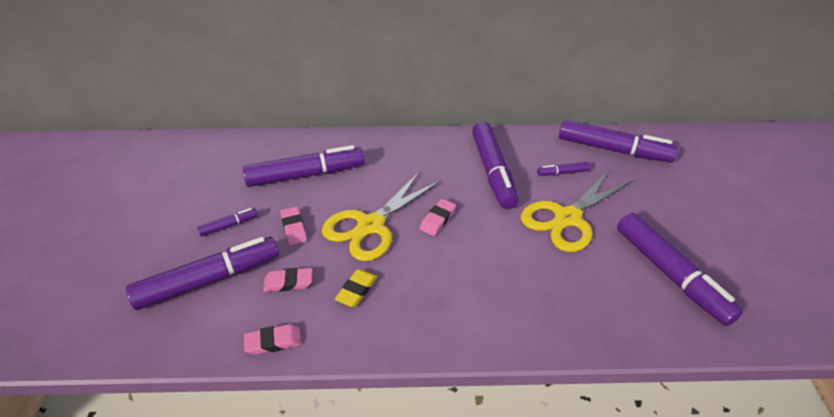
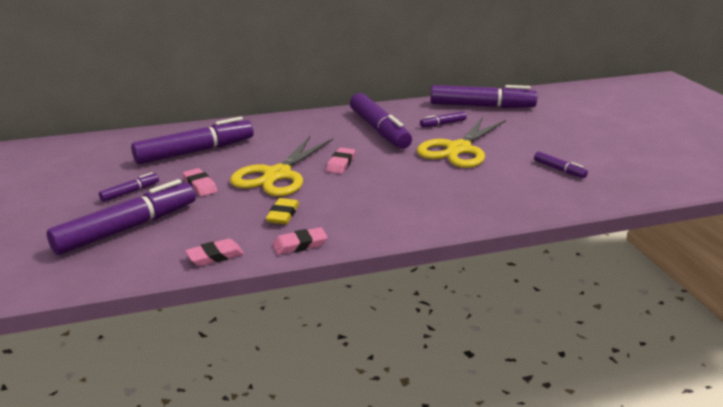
camera: 15 degrees left, 15 degrees down
(288, 282) = (212, 219): pink eraser -> pink eraser (300, 245)
(670, 274) = (559, 169): purple marker -> purple marker, size x0.45

